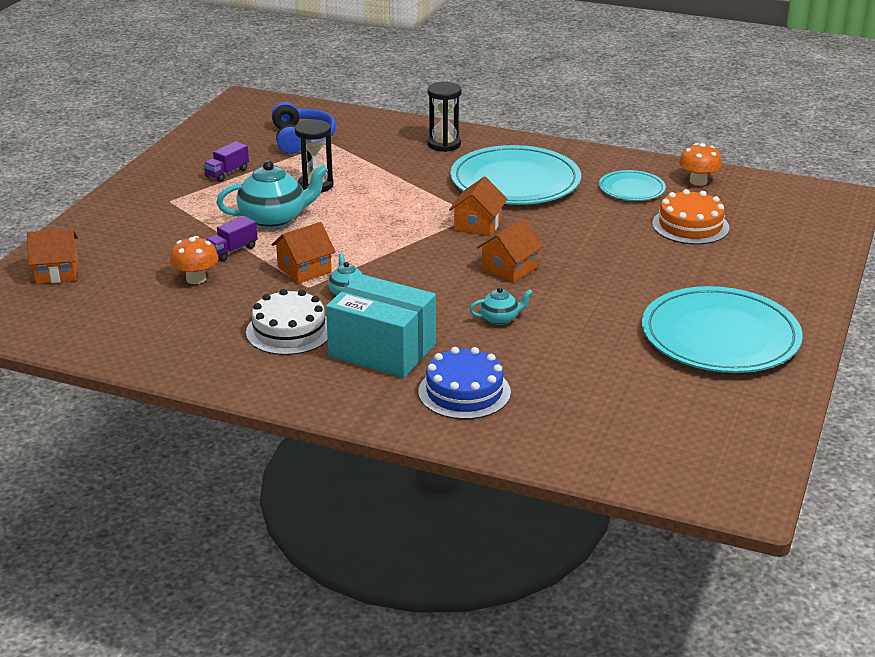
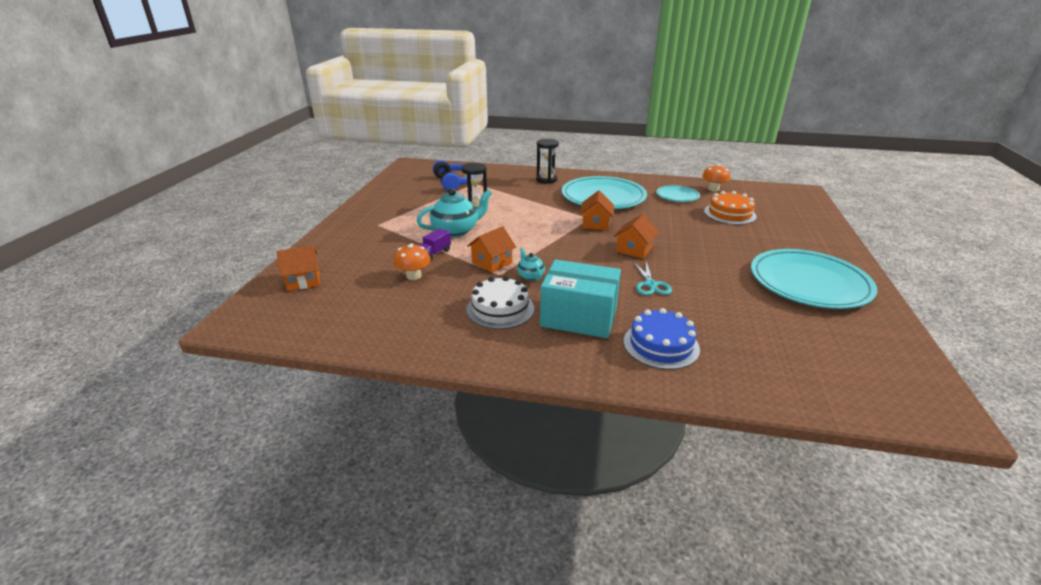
camera: 10 degrees left, 0 degrees up
(227, 173) = (412, 205): purple truck -> none
(500, 319) = (651, 285): turquoise teapot -> turquoise scissors

